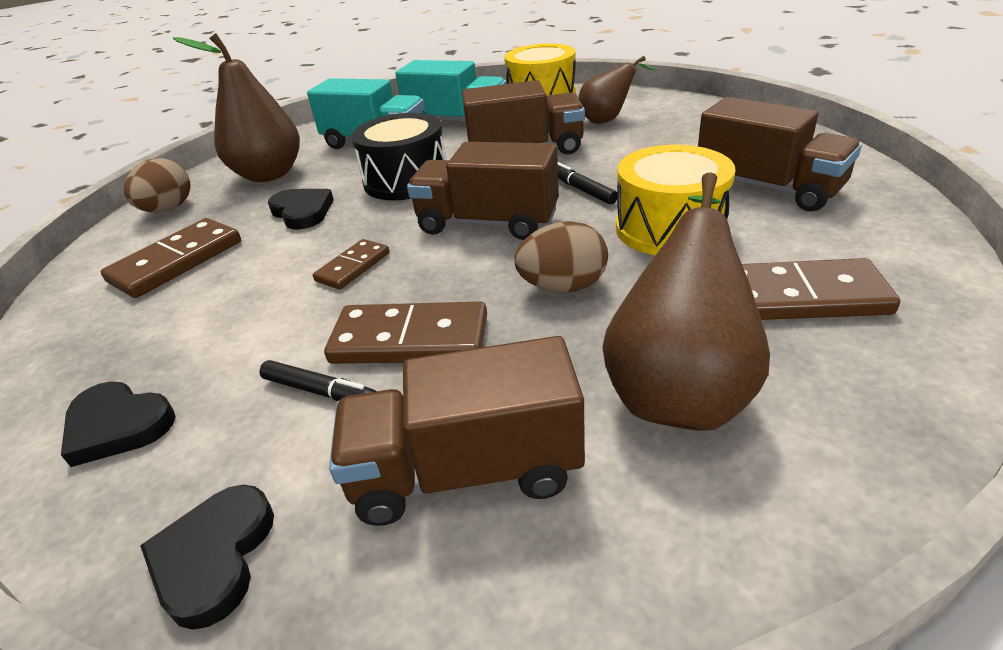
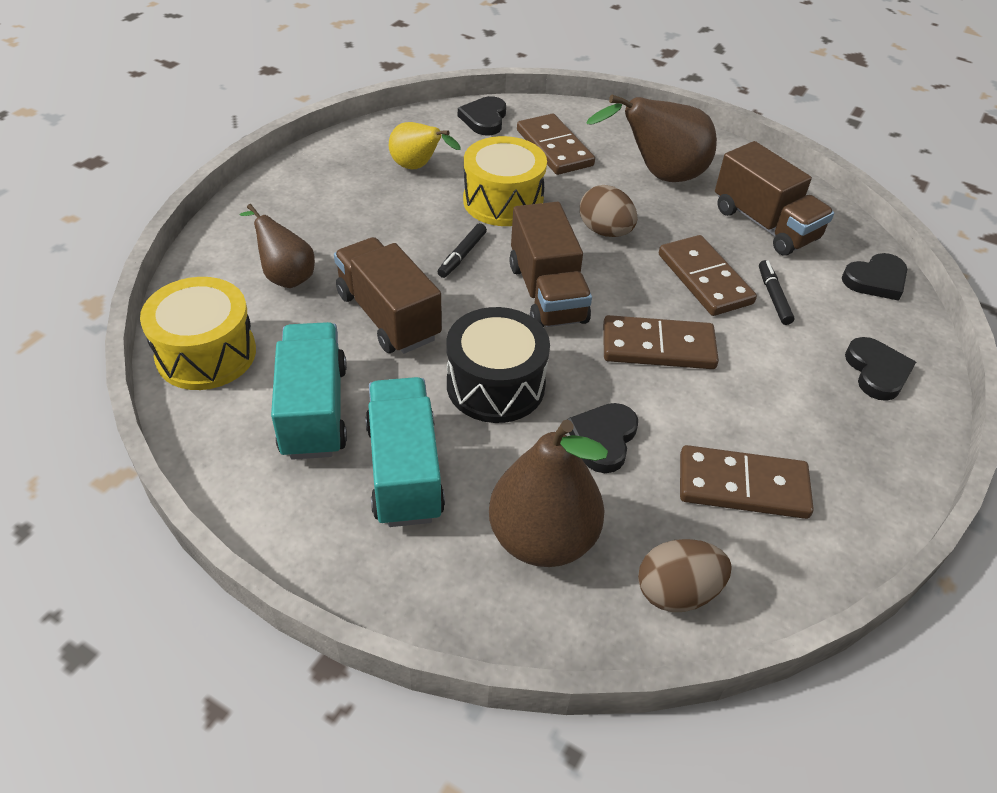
camera: 125 degrees left, 10 degrees up
(353, 267) = (658, 346): brown domino -> brown domino, size x1.71
(767, 187) = (418, 167): brown truck -> yellow pear
(903, 251) = (484, 119): none -> black heart

